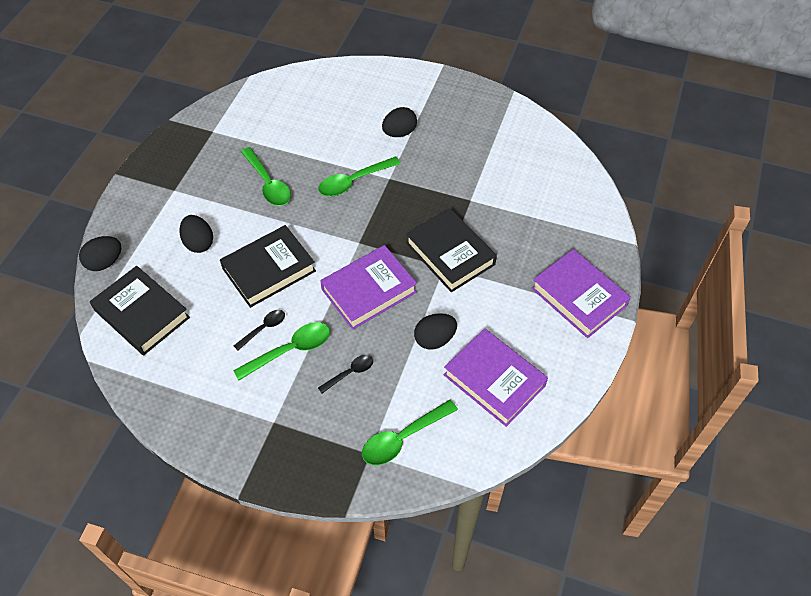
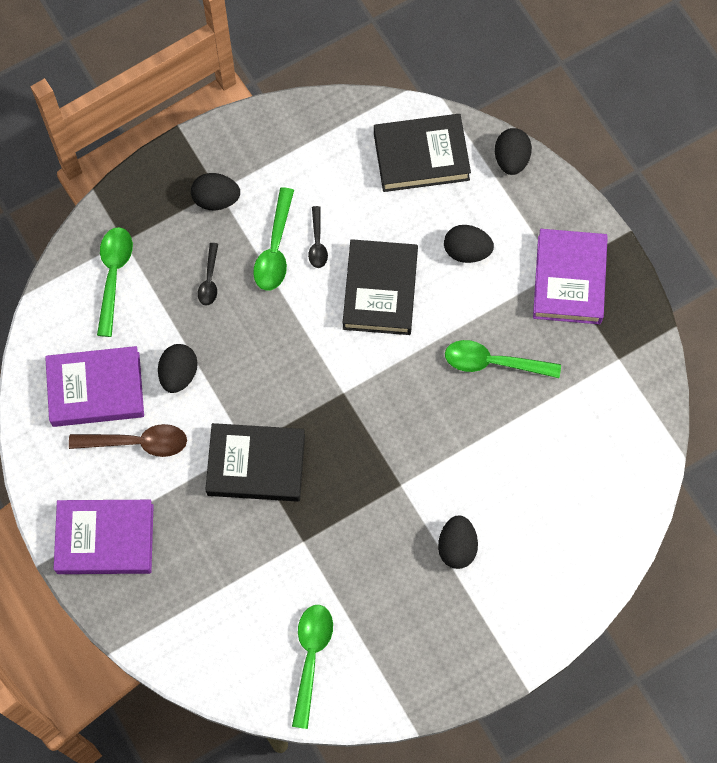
camera: 130 degrees right, 15 degrees up
(282, 417) = (216, 199): none -> black egg
(353, 182) = (426, 446): green spoon -> green spoon (311, 657)
(369, 291) = (279, 359): purple book -> purple book (569, 280)
(503, 327) = (137, 442): none -> brown spoon

